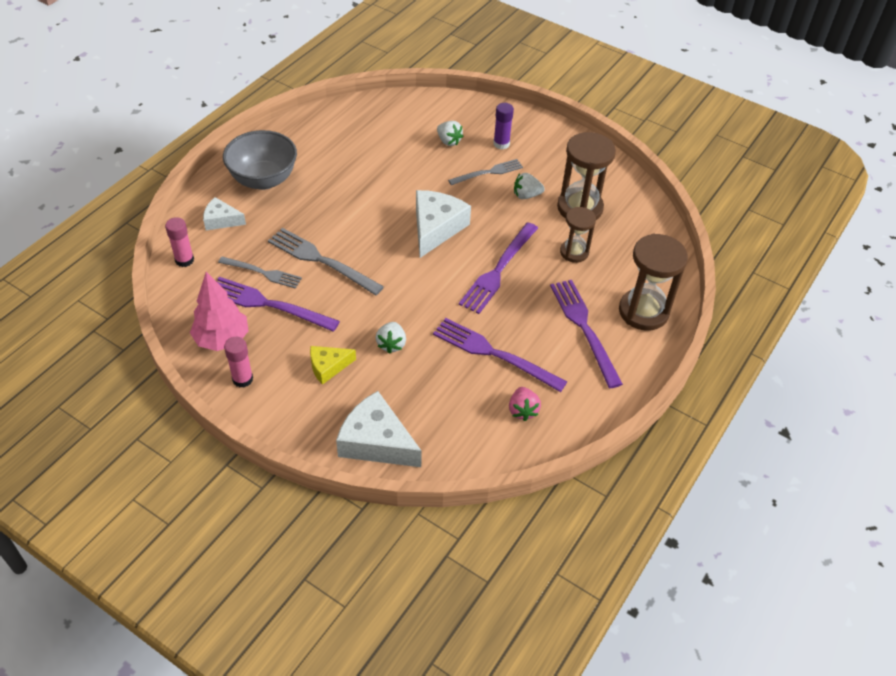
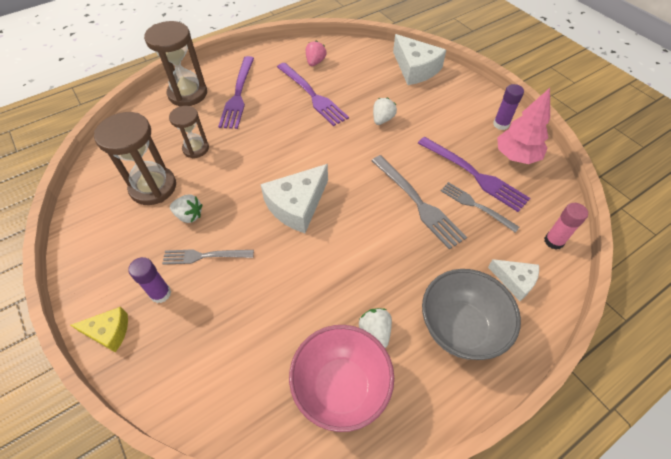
camera: 155 degrees left, 5 degrees up
(242, 379) = (501, 124): pink glue stick -> purple glue stick
(328, 367) = (435, 116): yellow cheese -> yellow cheese (109, 332)
(340, 131) = (341, 387): none -> pink bowl
(448, 141) = (216, 319): white strawberry -> white strawberry (375, 331)
(498, 270) = (268, 151): purple fork -> none

